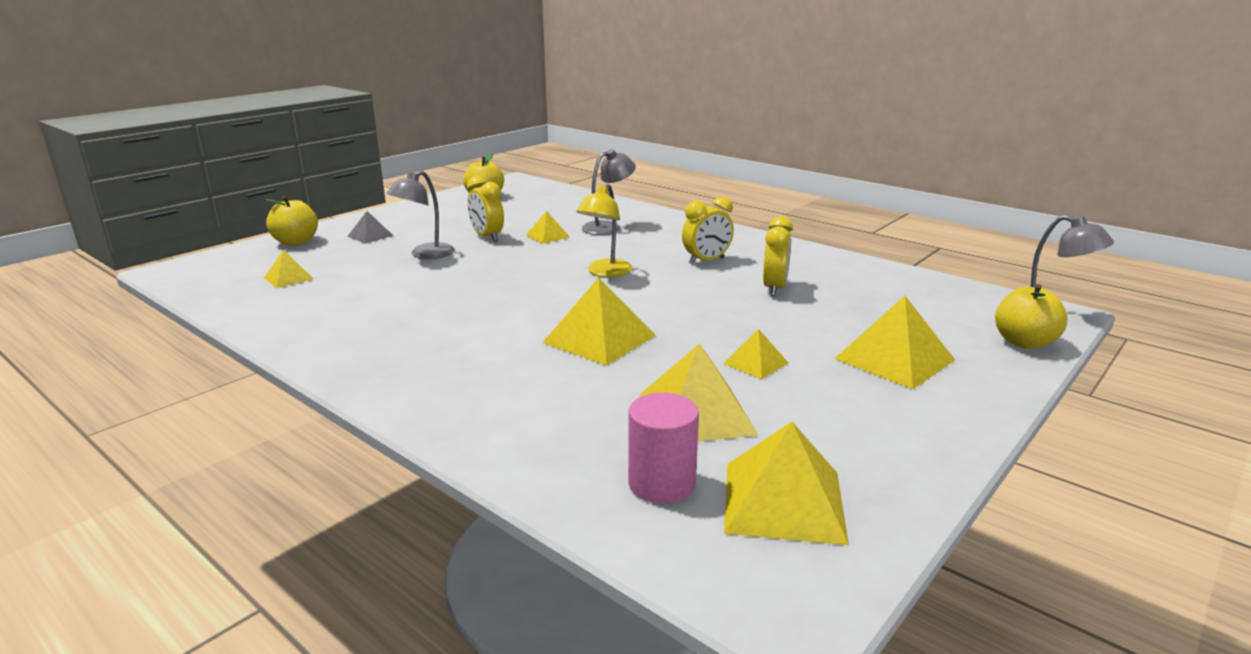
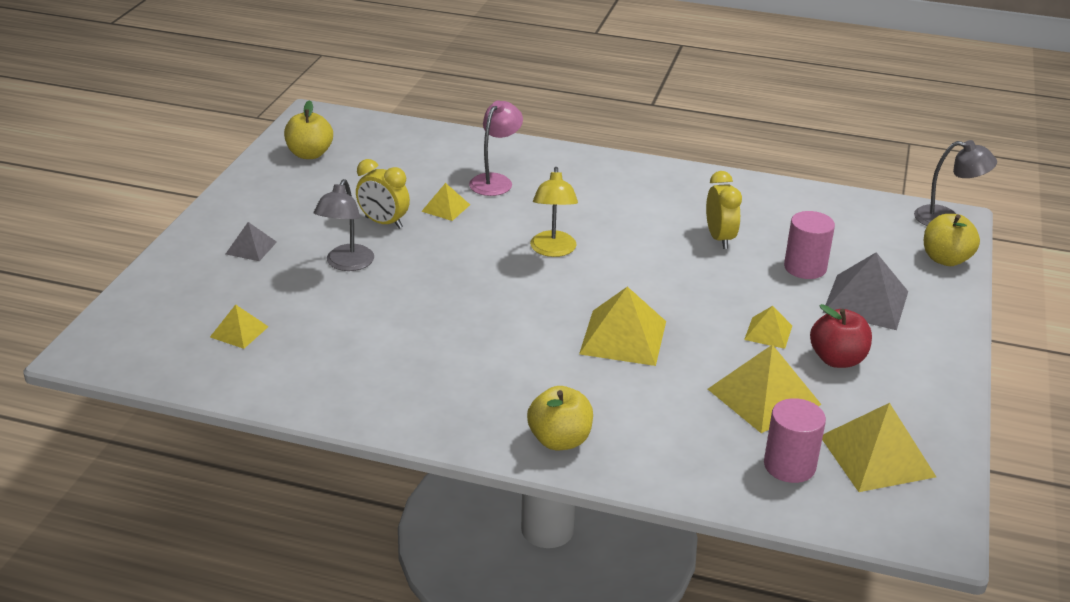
camera: 25 degrees left, 10 degrees up
(296, 242) = (176, 276): yellow apple -> yellow apple (559, 440)
(608, 227) = (495, 181): grey lamp -> pink lamp
(706, 261) = (632, 213): yellow clock -> none
(815, 400) = (837, 359): none -> red apple
(846, 322) = (805, 267): none -> pink cylinder
(894, 359) = (865, 301): yellow pyramid -> grey pyramid

